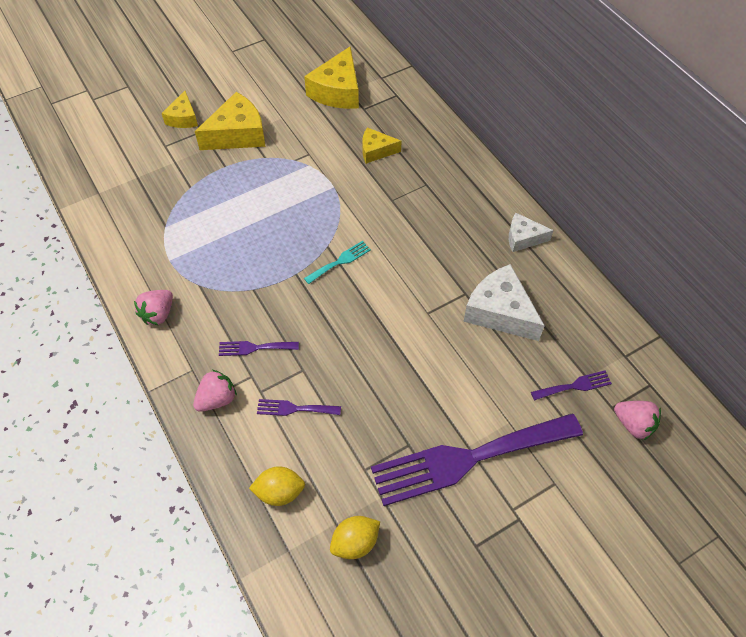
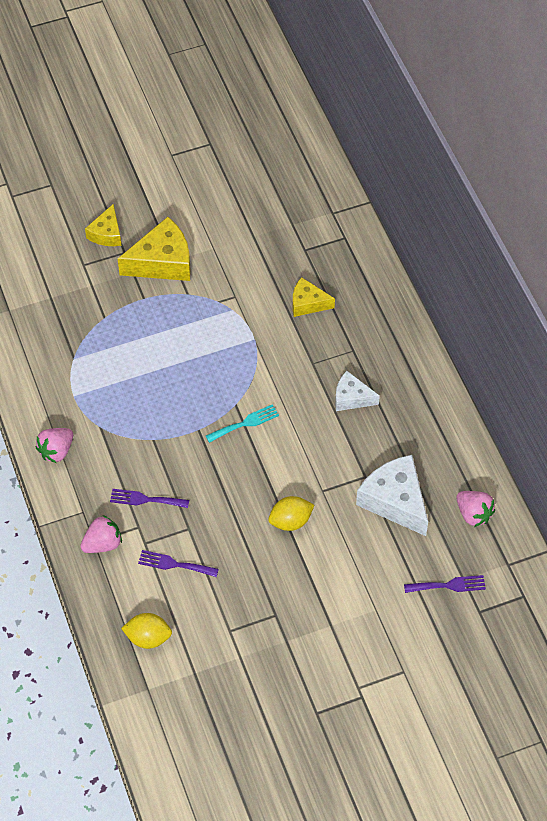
camera: 10 degrees right, 0 degrees up
(337, 91) = (280, 223): yellow cheese -> none
(355, 542) = (208, 692): yellow lemon -> yellow lemon (290, 521)
(467, 459) = (327, 636): purple fork -> none
(523, 238) = (440, 426): white cheese -> white cheese (351, 398)
(633, 424) = (495, 630): pink strawberry -> pink strawberry (473, 514)

